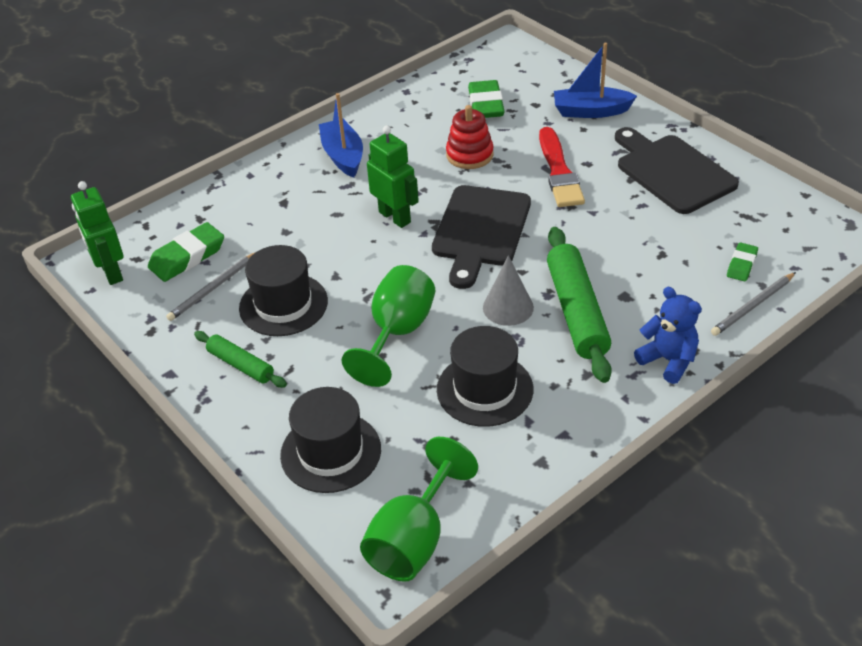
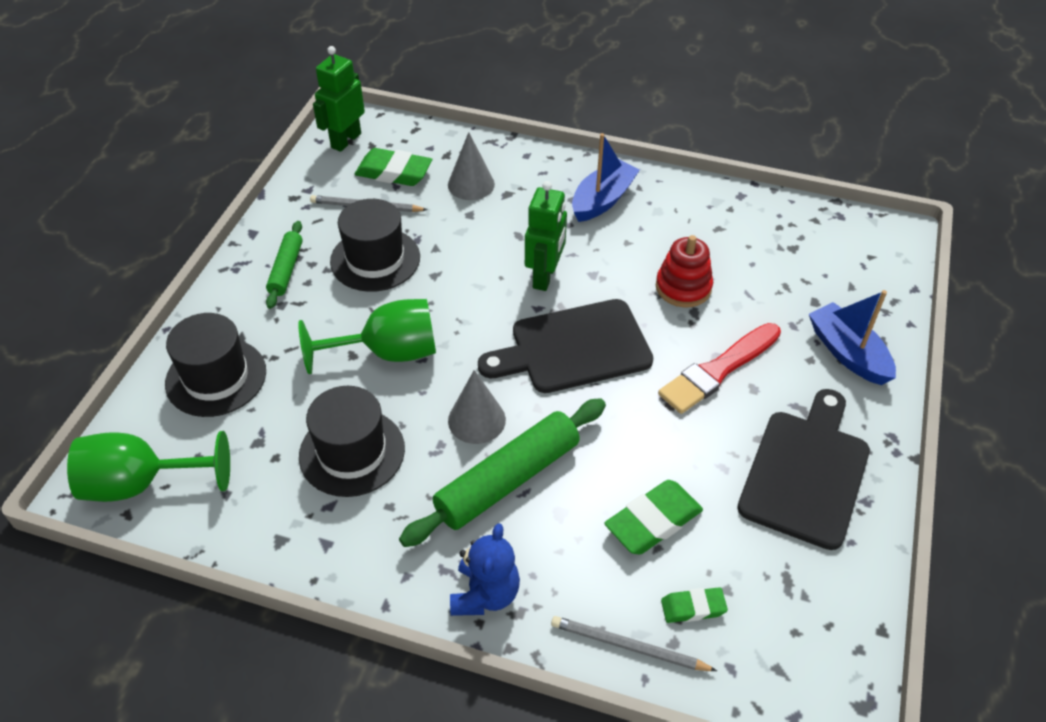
camera: 55 degrees right, 5 degrees up
(251, 218) = (471, 184): none -> grey cone
(486, 104) = (776, 263): green eraser -> green eraser (653, 521)

